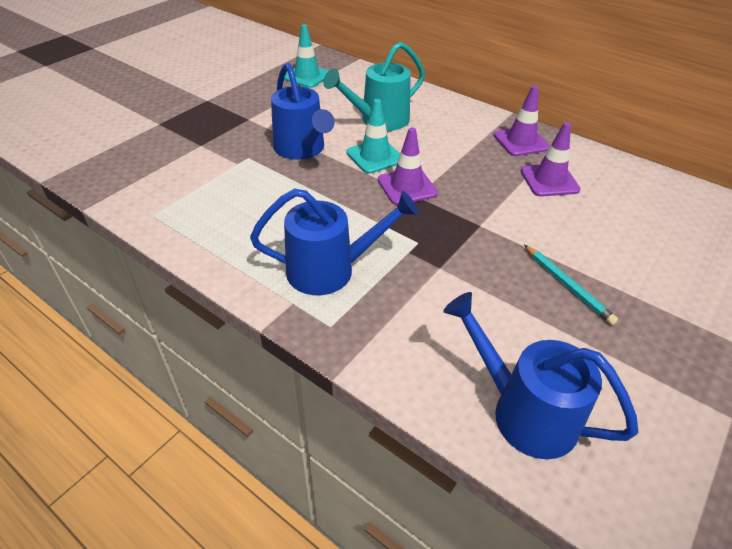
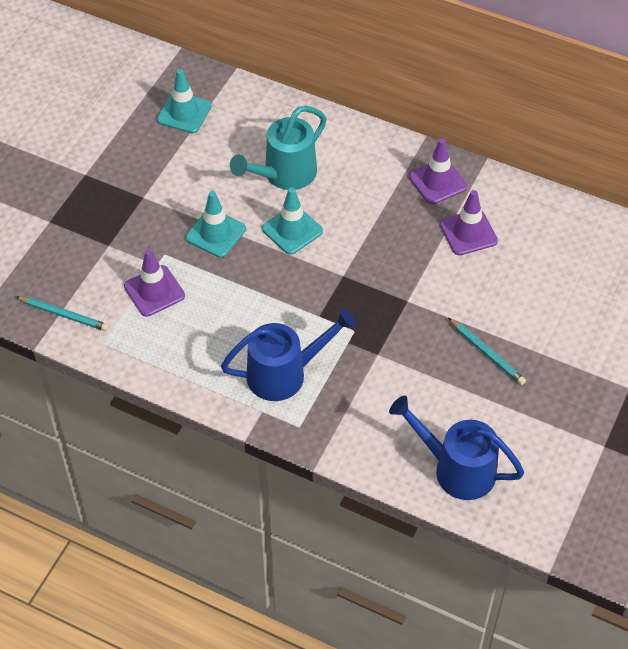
camera: 10 degrees left, 10 degrees up
(129, 188) = (64, 315): none -> turquoise pencil
(302, 150) = (215, 233): blue watering can -> turquoise traffic cone
(407, 187) = (332, 265): purple traffic cone -> purple traffic cone (154, 291)

